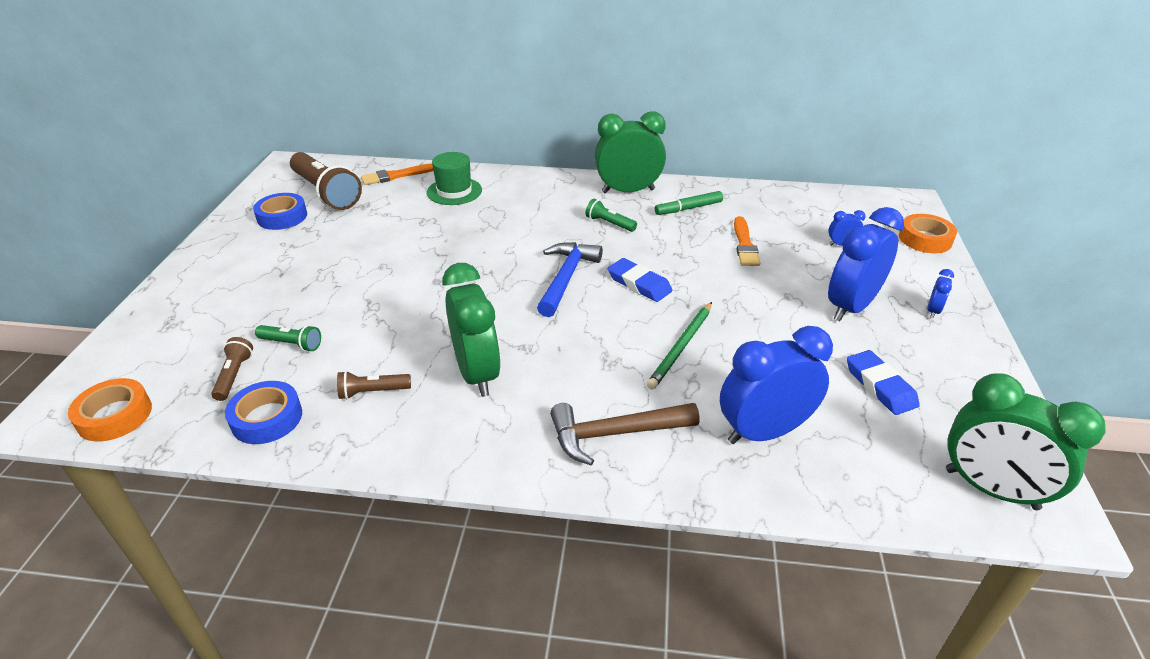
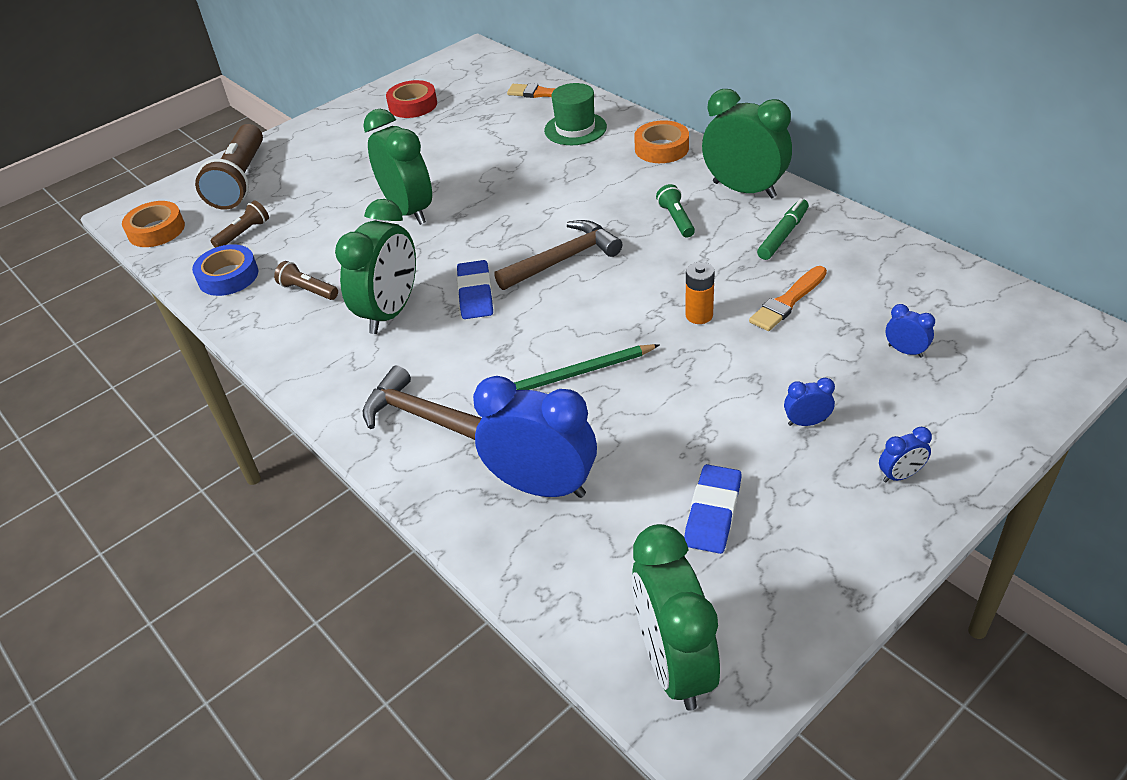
camera: 45 degrees right, 5 degrees up
(282, 217) = (413, 105): blue tape -> red tape
(292, 344) = (301, 225): green flashlight -> none
(326, 193) = (469, 93): brown flashlight -> brown flashlight (240, 181)
(388, 293) = (409, 211): none -> green clock
(566, 278) = (563, 259): blue hammer -> brown hammer
(639, 284) = (621, 295): blue eraser -> blue eraser (475, 294)
(688, 208) = (783, 235): green marker -> green marker turned 105 degrees clockwise
(706, 275) = (699, 315): none -> orange battery
(851, 307) = (806, 422): blue clock -> blue clock, size x0.43
(925, 239) = (1032, 393): orange tape -> orange tape (661, 148)

